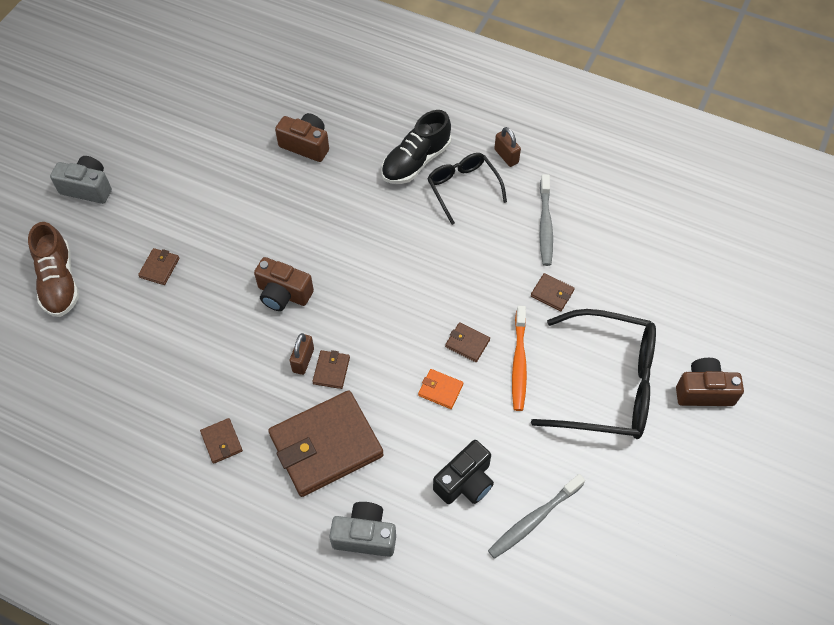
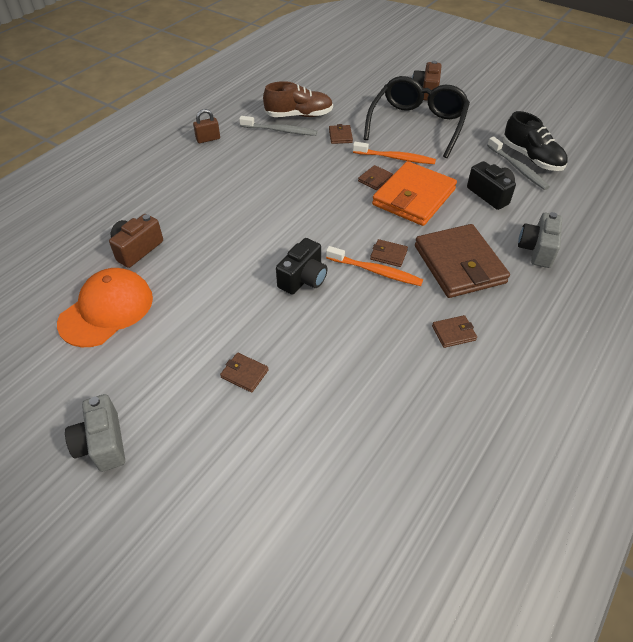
camera: 80 degrees left, 10 degrees down
(59, 282) = (234, 476): brown shoe -> brown shoe (299, 115)
(88, 188) = (102, 443): grey camera -> grey camera turned 45 degrees counterclockwise
(224, 147) = (106, 310): none -> orange cap
(283, 294) = (303, 279): brown camera -> black camera
(303, 360) = (376, 271): brown padlock -> orange toothbrush
(416, 161) = (190, 185): black shoe -> black shoe (531, 158)
(440, 390) = (413, 197): orange wallet -> orange wallet, size x2.42
(463, 188) = (229, 164): black glasses -> none
(552, 293) = (340, 136): brown wallet -> brown wallet turned 45 degrees counterclockwise

